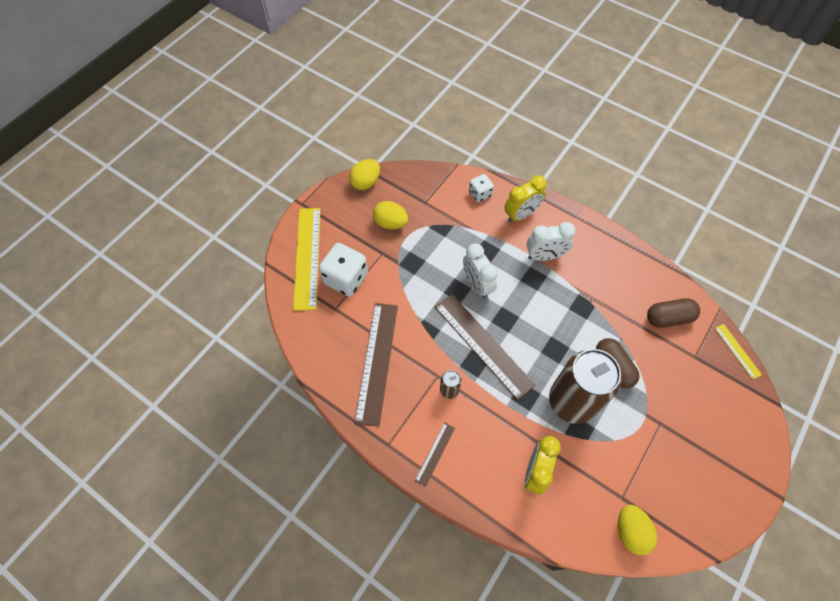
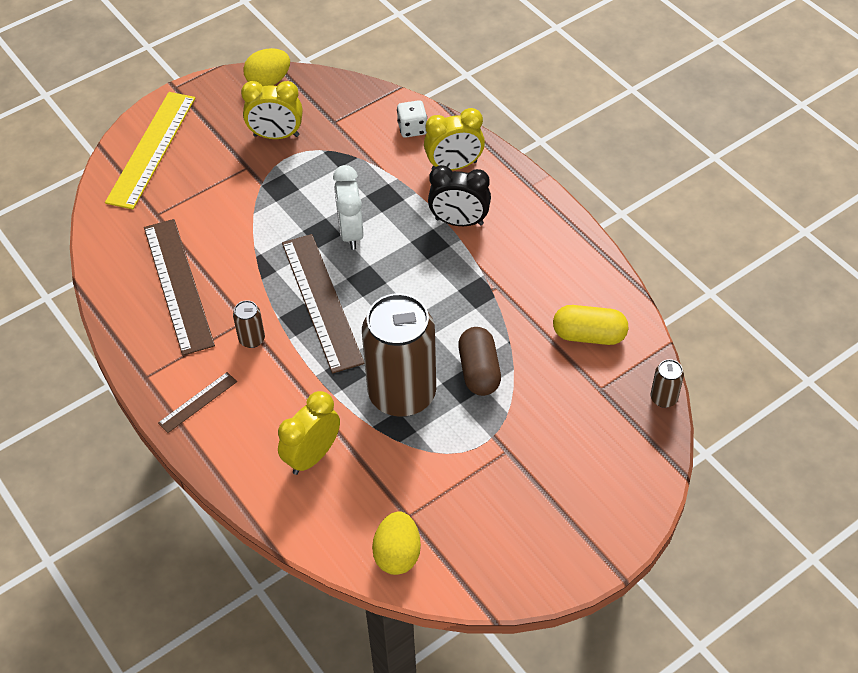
camera: 20 degrees right, 10 degrees down
(346, 278) = (187, 184): white dice -> none
(377, 362) = (178, 285): brown ruler -> brown ruler turned 45 degrees counterclockwise
(390, 223) = (276, 136): yellow egg -> yellow clock
(544, 256) = (459, 222): white clock -> black clock
(668, 318) = (589, 335): brown capsule -> yellow capsule
(737, 351) = (663, 398): yellow ruler -> brown can

